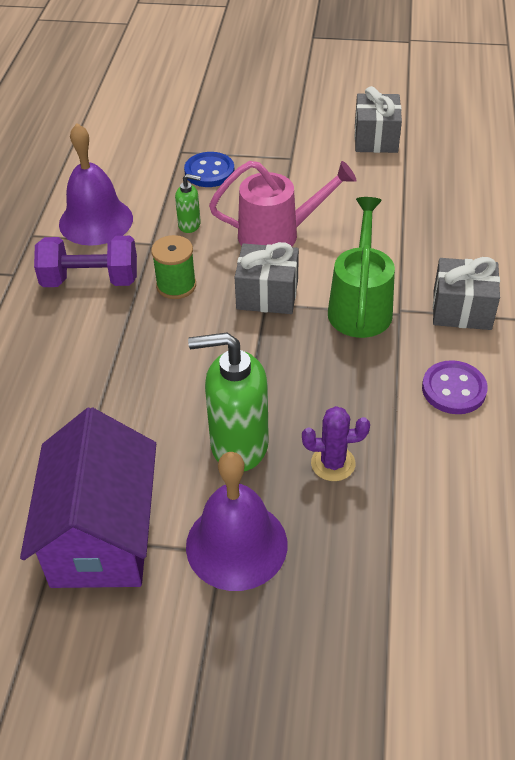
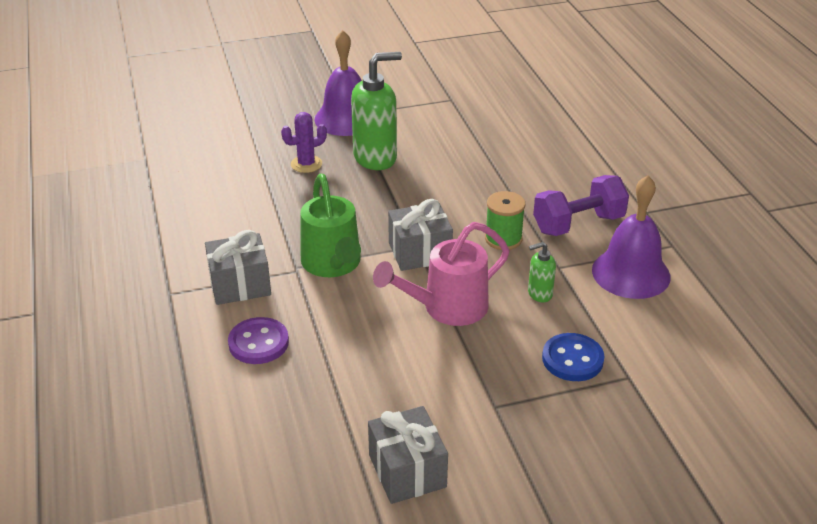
camera: 155 degrees right, 10 degrees down
(102, 535) = (427, 104): purple house -> none
(453, 389) = (233, 225): purple button -> purple button (258, 343)

